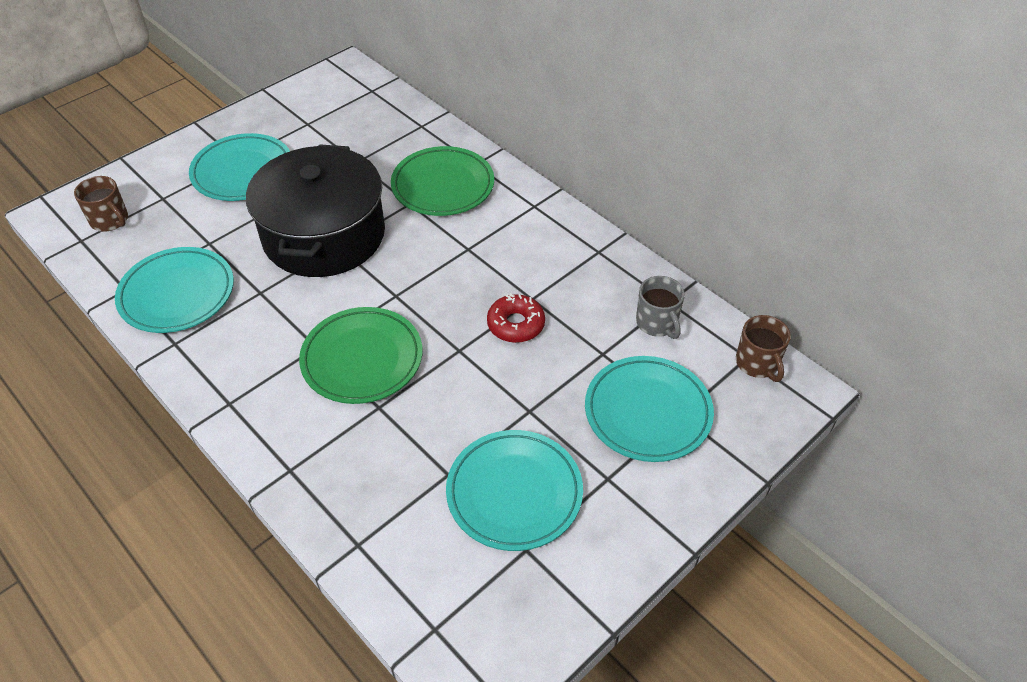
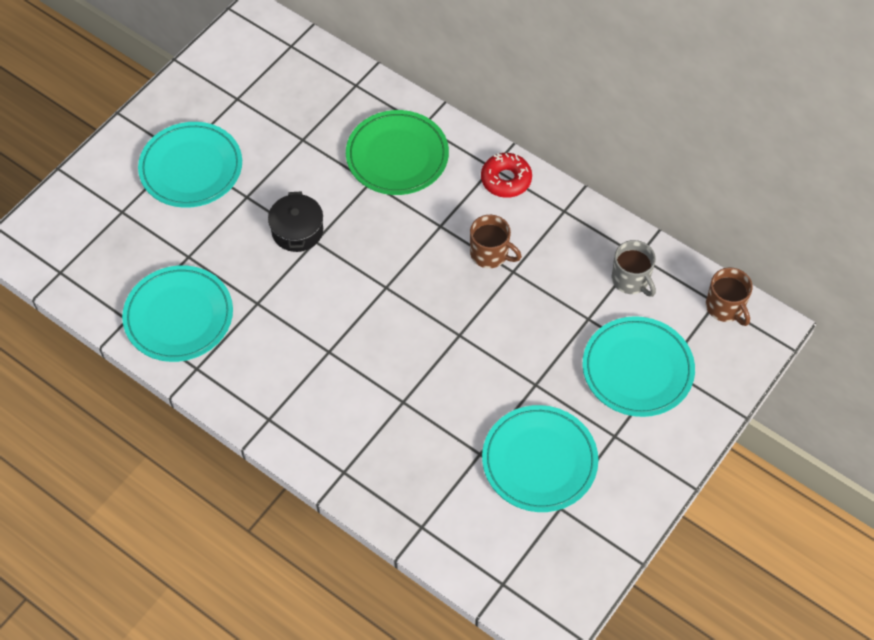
camera: 10 degrees left, 10 degrees up
(110, 220) = (79, 245): brown mug -> brown mug (490, 254)
(324, 235) = (297, 231): black pot -> black pot, size x0.43
(362, 359) = (374, 357): green plate -> none
(516, 324) = (504, 300): red donut -> red donut (506, 180)

